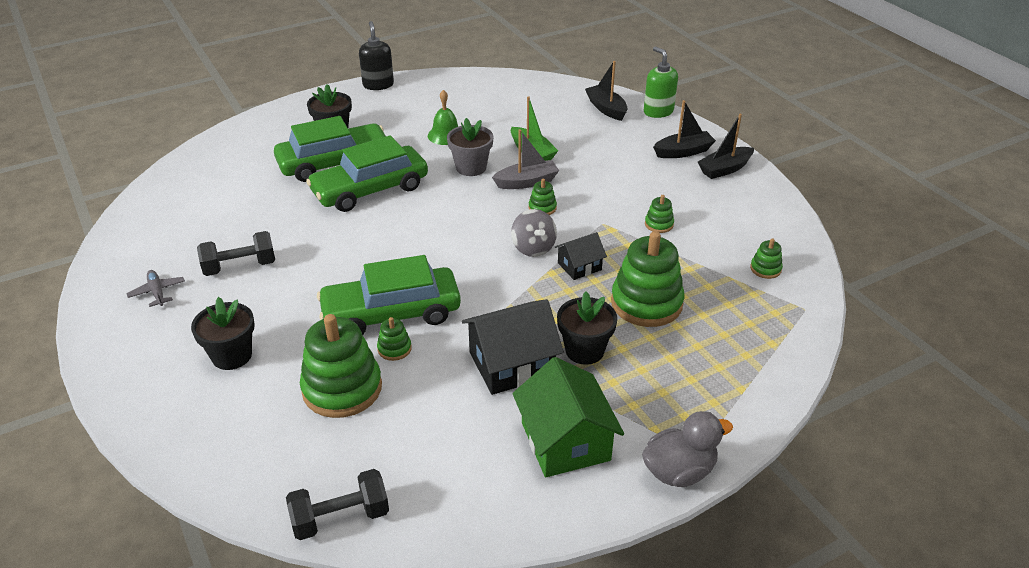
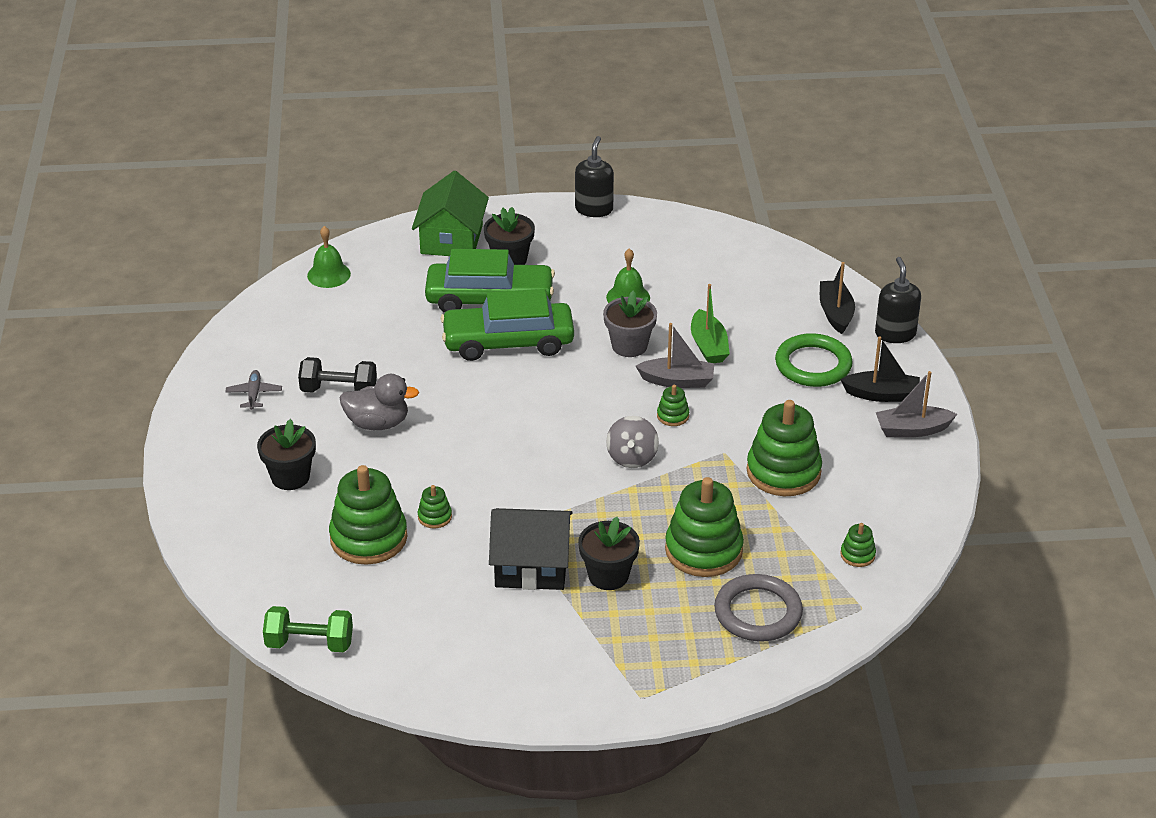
camera: 25 degrees right, 0 degrees up
(181, 179) = (328, 274): none -> green bell
(340, 518) = (309, 643): black dumbbell -> green dumbbell
(391, 313) = (452, 482): green car -> none
(565, 441) = (532, 648): green house -> green house (451, 239)
(579, 266) = (665, 491): black house -> none
(618, 145) = (813, 365): none -> green ring
(658, 111) = (895, 334): green soap dispenser -> black soap dispenser
(659, 224) = (783, 472): green stacking toy -> green stacking toy, size x2.23
(679, 471) = (614, 707): grey duck -> grey duck (378, 423)
(724, 169) = (912, 430): black boat -> grey boat
(730, 340) = (758, 612): none -> grey ring

